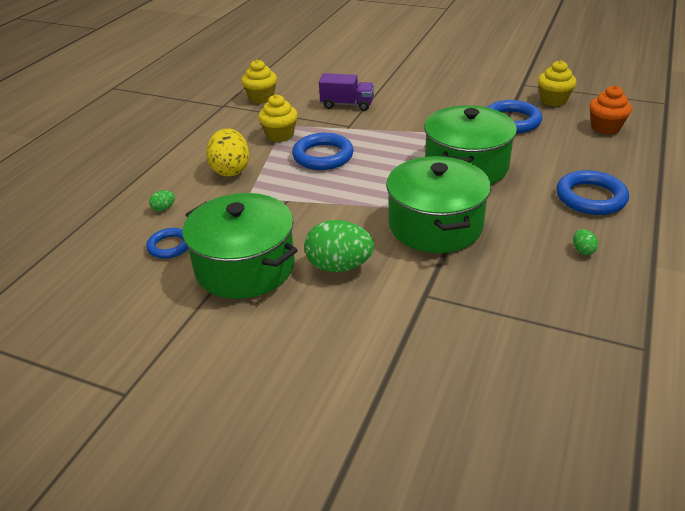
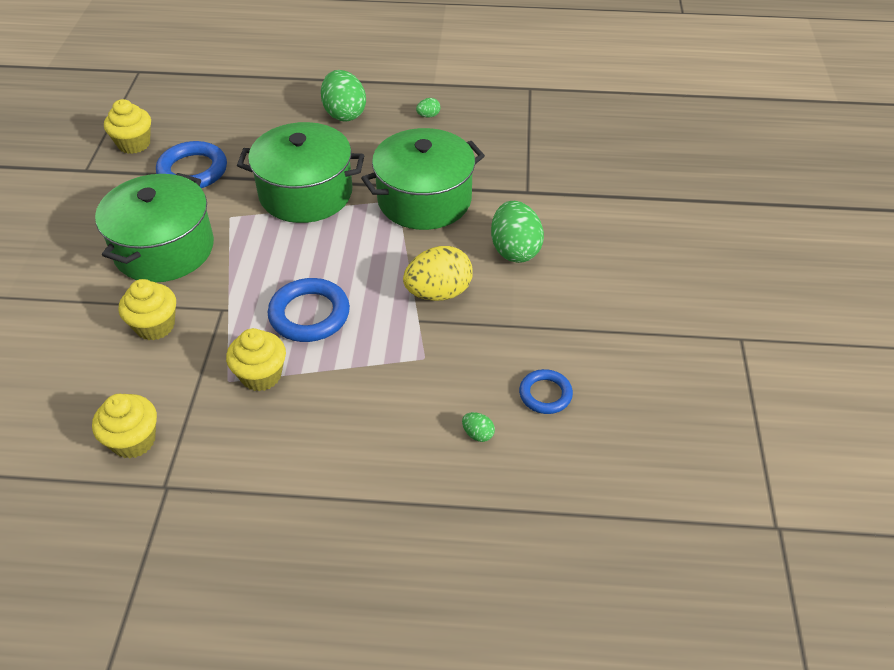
camera: 110 degrees left, 10 degrees up
(231, 170) = (367, 398): yellow egg -> yellow egg (438, 293)
(245, 267) = (548, 317): green pot -> green pot (164, 249)
(347, 105) = (155, 326): purple truck -> yellow cupcake
(590, 197) = (344, 114): blue ring -> green egg
(605, 127) = (201, 107): orange cupcake -> none

